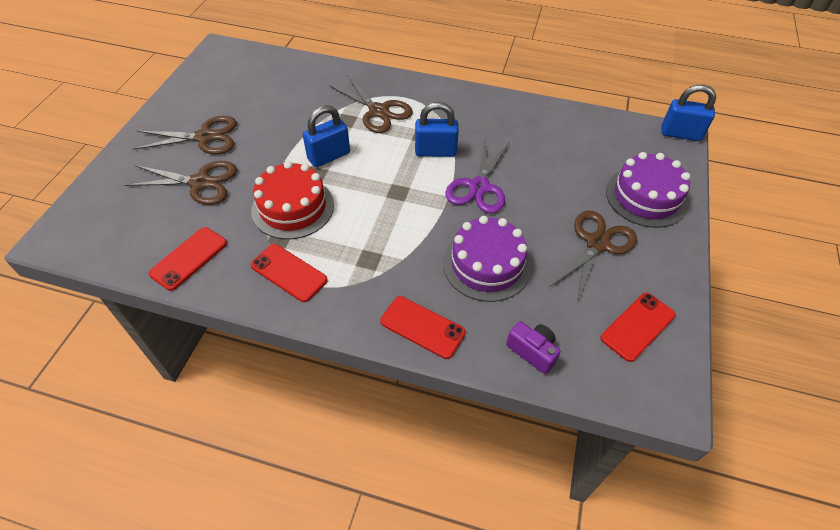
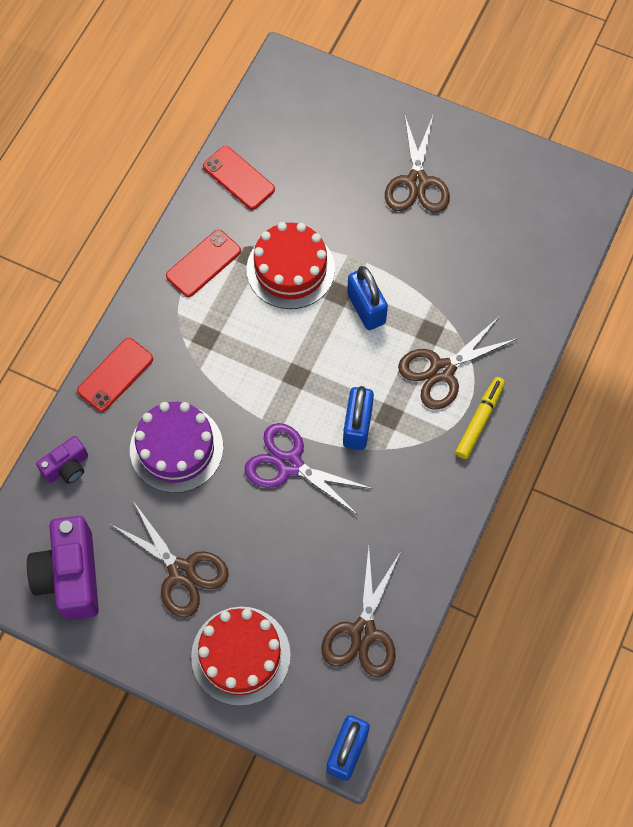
camera: 100 degrees right, 15 degrees up
(200, 183) = (342, 181): brown scissors -> brown scissors (363, 632)
(415, 91) = (479, 420): none -> yellow marker
(637, 326) = (70, 576): red phone -> purple camera
(646, 197) = (241, 655): purple cake -> red cake

